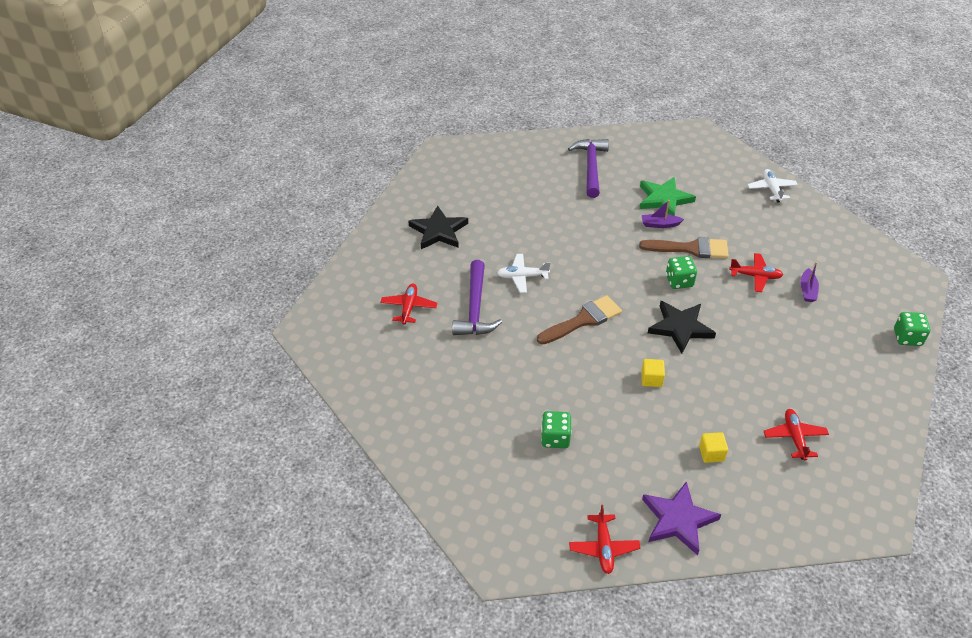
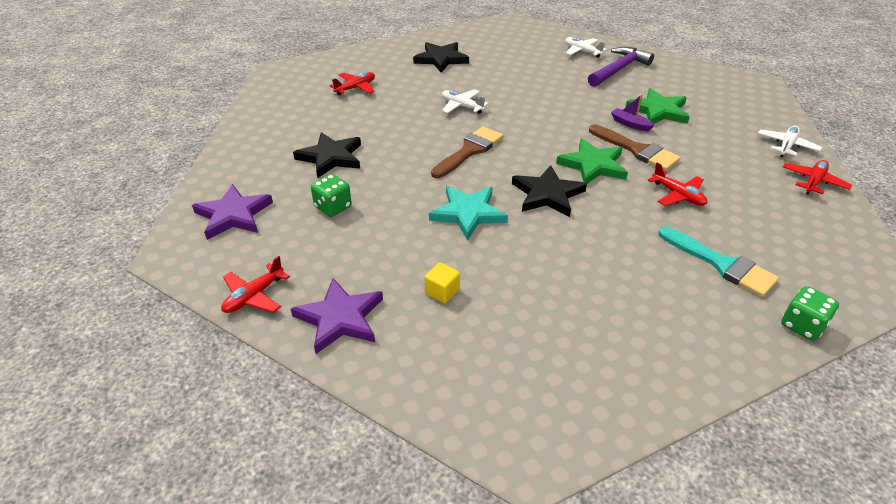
camera: 40 degrees right, 5 degrees down
(475, 308) = (399, 108): purple hammer -> none
(490, 393) = (331, 157): none -> black star
(492, 497) = (233, 215): none -> purple star
(541, 160) = (582, 51): none -> white plane
(583, 320) = (469, 151): brown brush -> brown brush turned 60 degrees counterclockwise
(651, 379) = (468, 213): yellow cube -> turquoise star
(679, 281) = (593, 165): green dice -> green star
(794, 437) = (543, 329): red plane -> red plane (813, 182)
(807, 290) = (724, 230): purple boat -> none
(831, 319) = (721, 264): none -> turquoise brush

